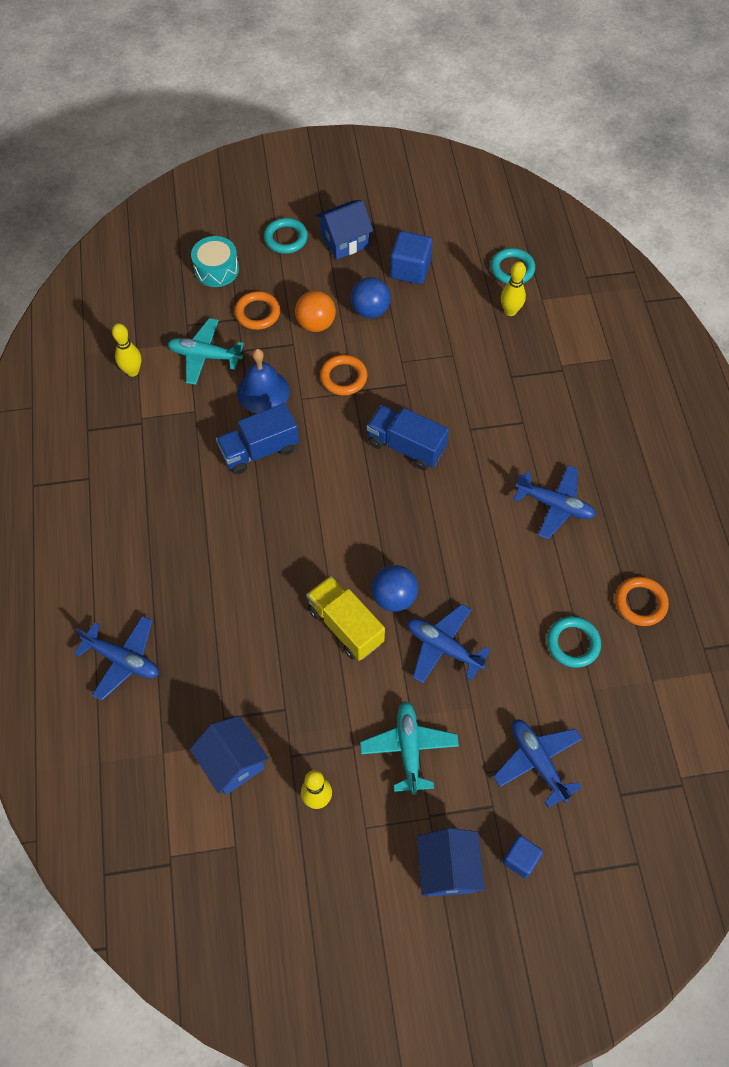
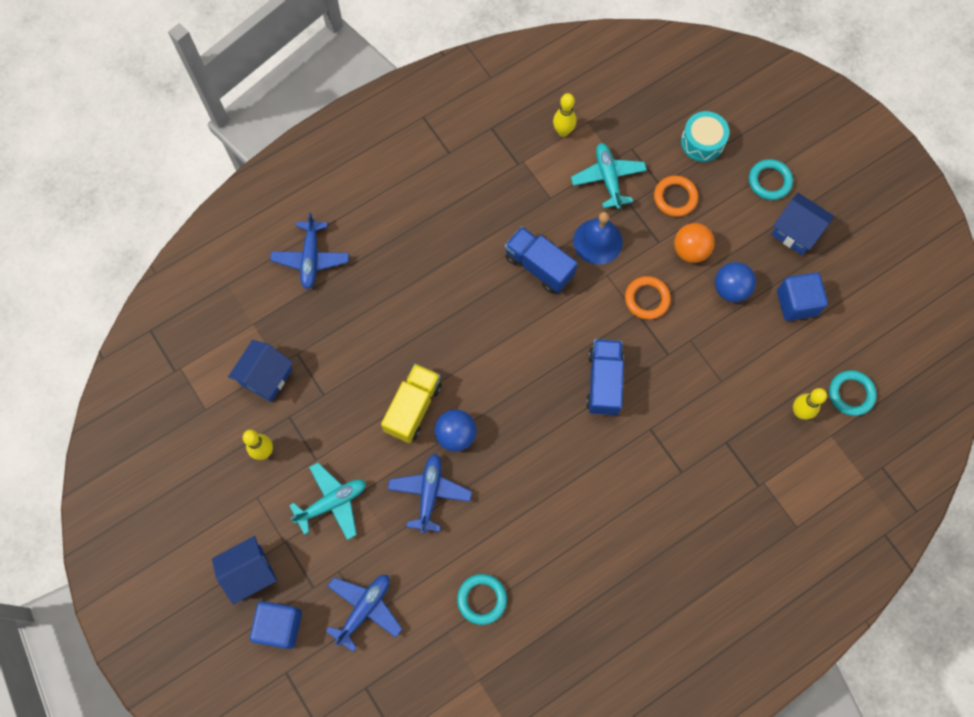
camera: 65 degrees right, 10 degrees up
(520, 859) = (280, 626): blue cube -> blue cube, size x1.62
(555, 505) = (609, 533): blue plane -> none
(640, 603) = (547, 644): orange ring -> none

